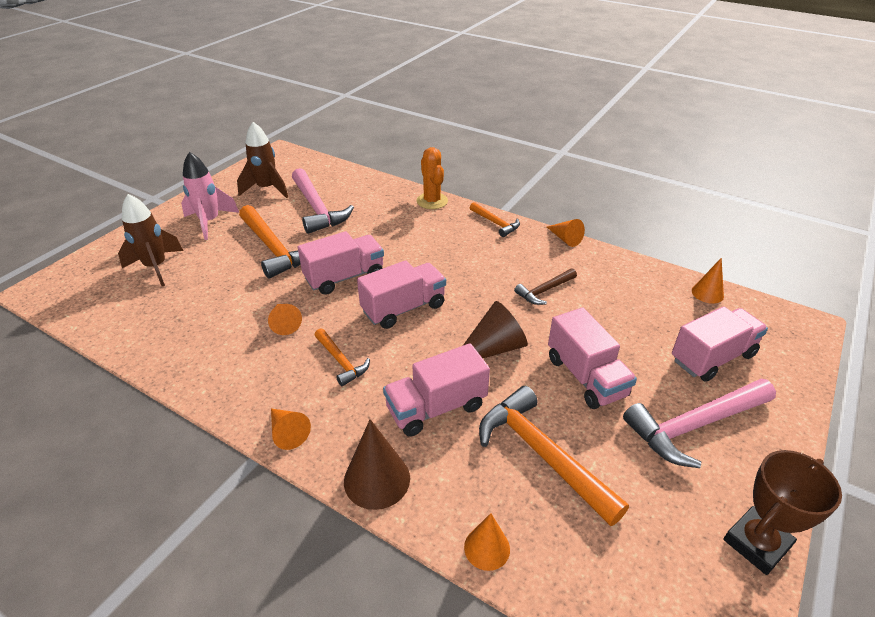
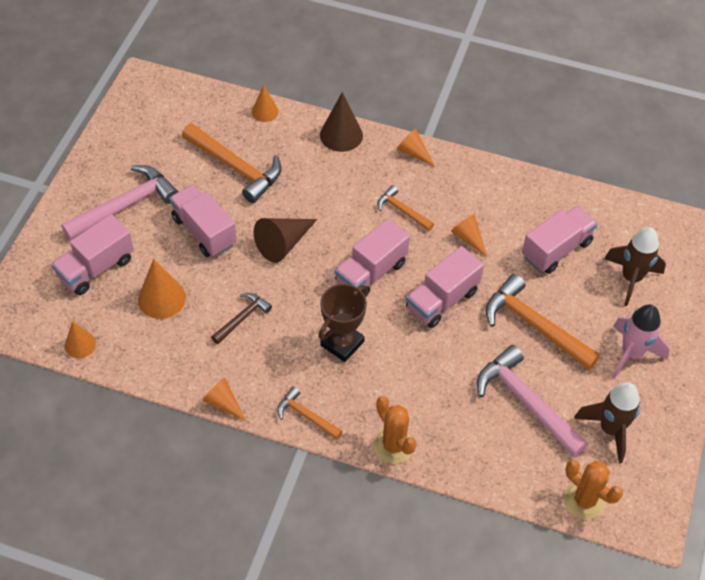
camera: 165 degrees right, 15 degrees up
(313, 164) = (584, 500): none -> orange cactus
(436, 407) = (316, 187): pink truck -> pink truck (556, 249)
(630, 318) = (161, 298): none -> orange cone
(756, 543) = (106, 139): brown trophy -> brown trophy (342, 343)

